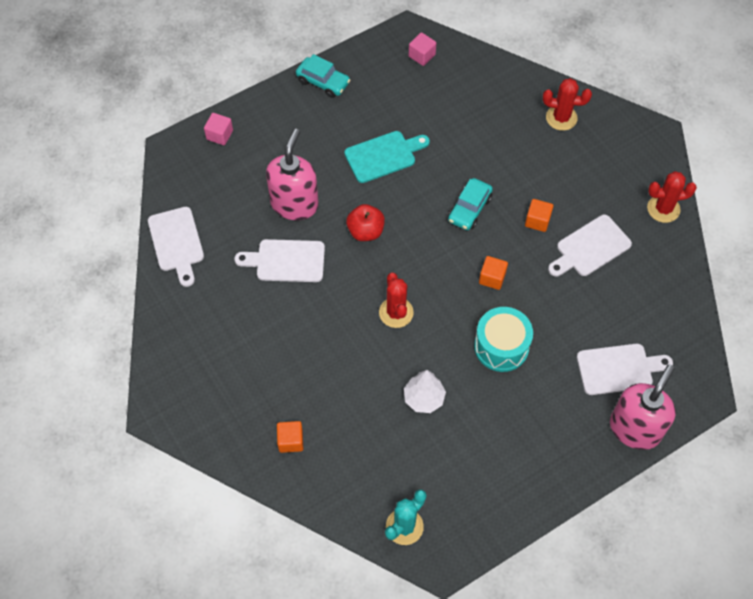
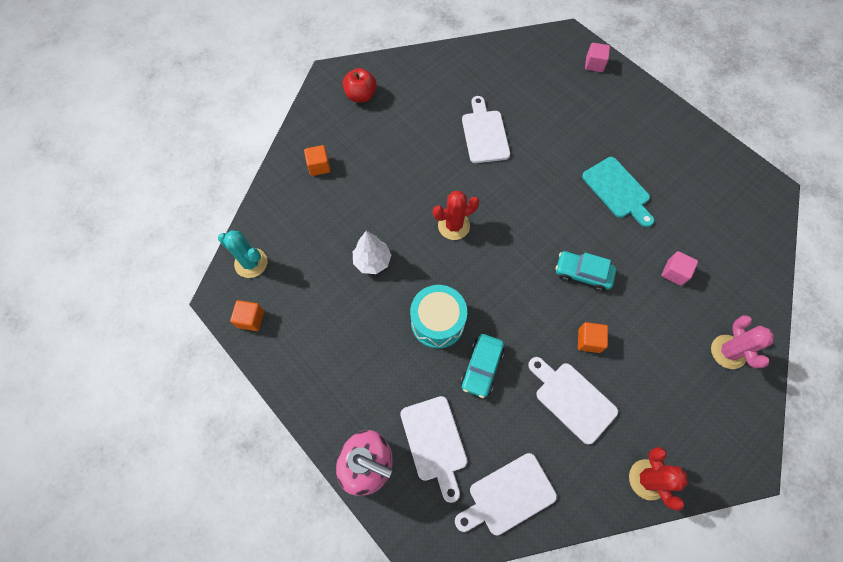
camera: 80 degrees right, 5 degrees up
(176, 242) = (481, 57): white cutting board -> white cutting board (508, 495)
(294, 204) = (543, 130): pink soap dispenser -> none
(323, 82) = (681, 128): turquoise car -> turquoise car (481, 367)
(365, 231) = (531, 188): red apple -> red apple (361, 96)
(422, 55) = (749, 205): pink cube -> pink cube (674, 273)
(492, 278) = (510, 304): orange cube -> orange cube (251, 319)
(561, 118) = (728, 352): red cactus -> pink cactus

